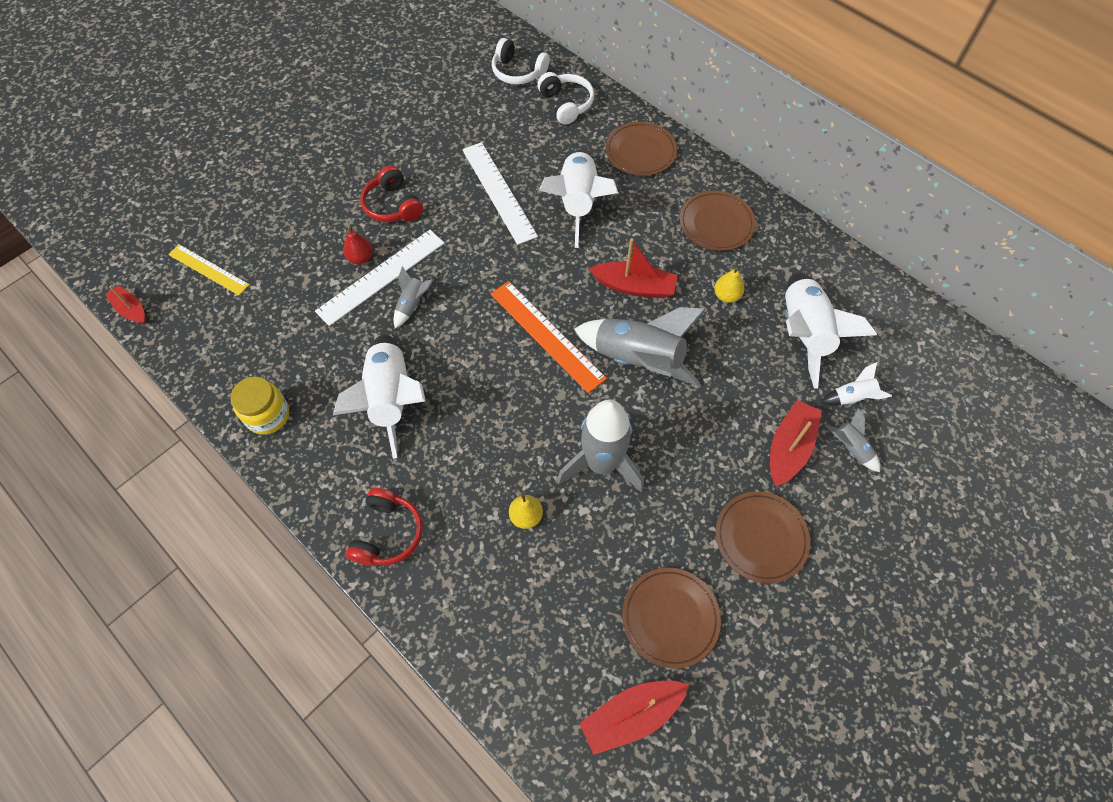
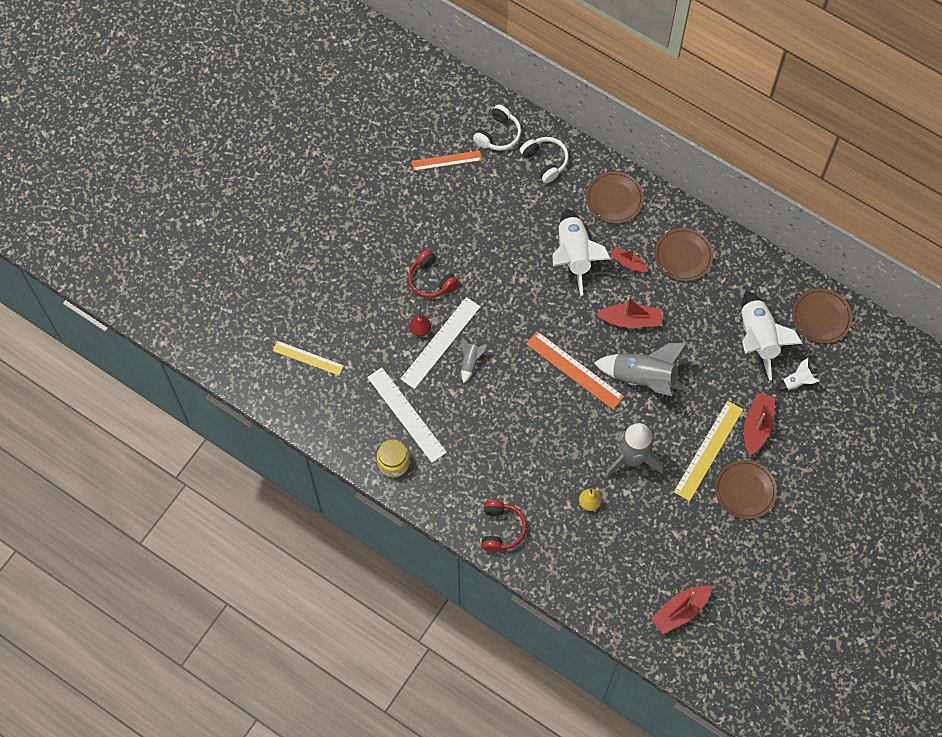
camera: 10 degrees left, 5 degrees up
(131, 309) = (263, 400): red boat -> red boat (628, 263)
(391, 399) = (476, 436): white rocket -> none
(451, 89) = (446, 161): none -> orange ruler
(499, 192) = (510, 254): white ruler -> white ruler (406, 414)
(518, 72) = (498, 134): white headphones -> white headphones turned 75 degrees counterclockwise
(670, 618) = (694, 550): brown plate -> brown plate (821, 317)
(713, 470) = (708, 450): none -> yellow ruler
(726, 296) = (699, 317): yellow pear -> none
(850, 448) = (798, 419): grey rocket -> none

